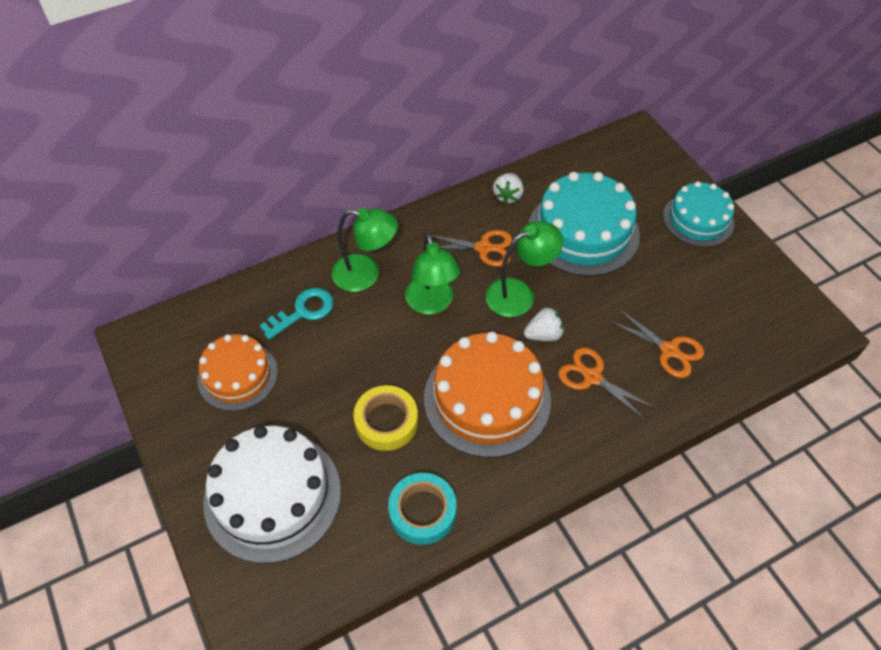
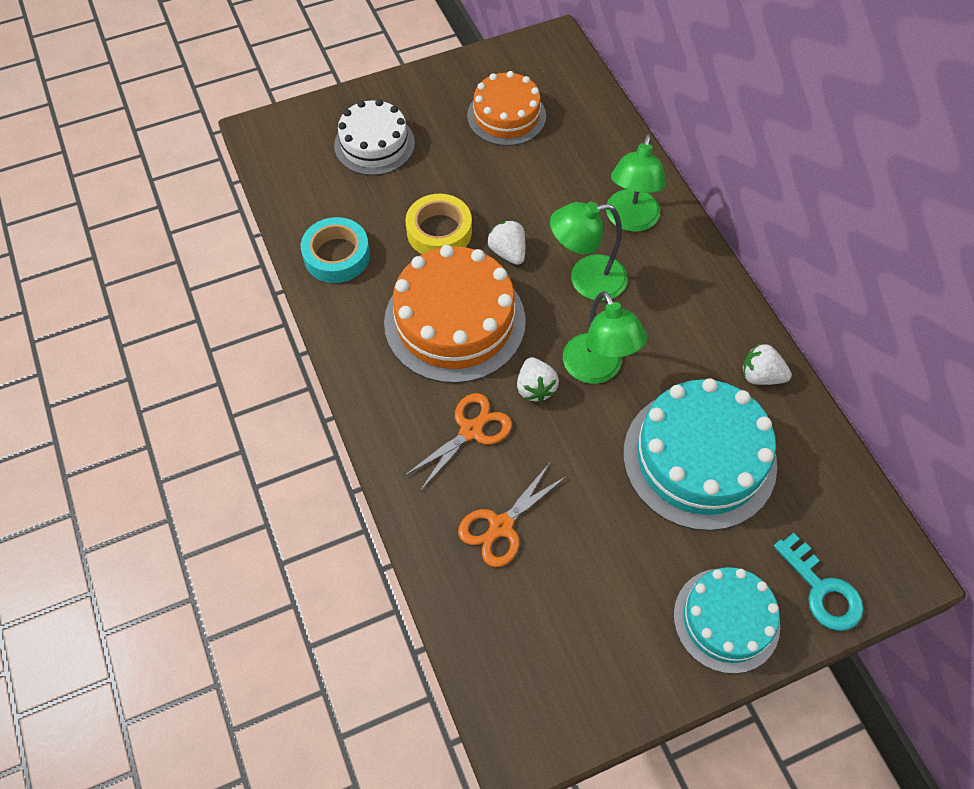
camera: 95 degrees right, 5 degrees up
(272, 496) = (374, 144): white cake -> white cake, size x0.64
(303, 311) = (581, 165): turquoise key -> turquoise key (822, 590)
(407, 363) = (508, 252): none -> white strawberry
(483, 248) = (670, 339): orange scissors -> none

